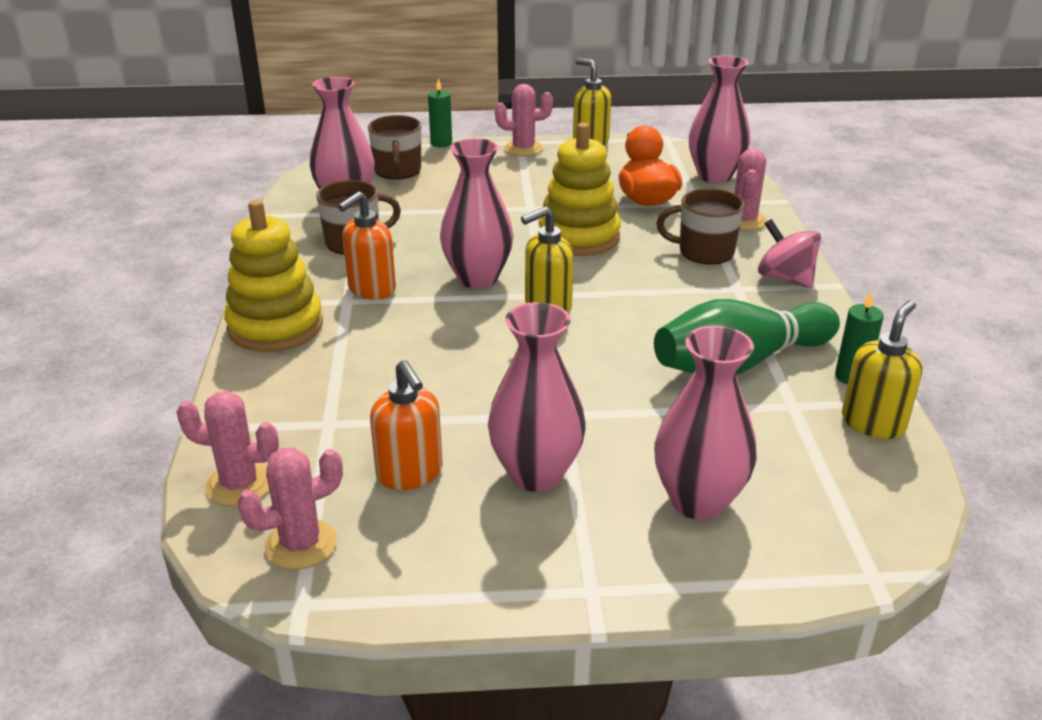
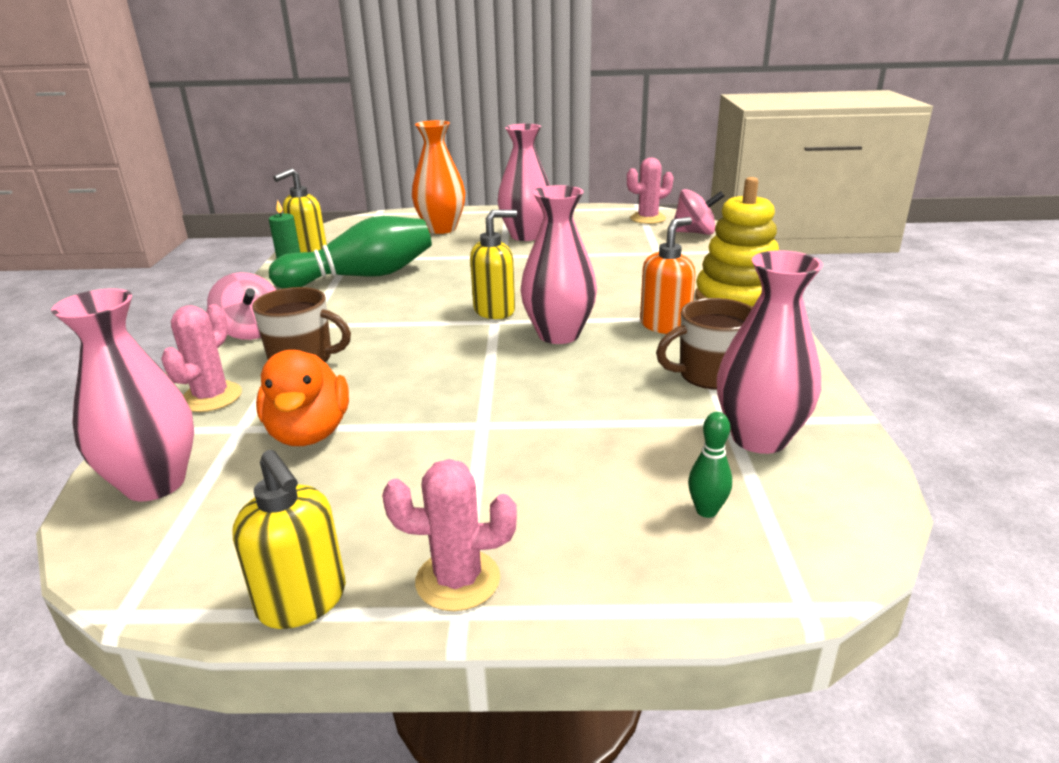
camera: 175 degrees left, 5 degrees down
(240, 484) = (695, 233): pink cactus -> pink spinning top
(398, 171) = (706, 511): brown mug -> green bowling pin
(410, 473) = (598, 236): orange soap dispenser -> none
(441, 143) = (641, 609): green candle -> none
(579, 237) = (434, 378): yellow stacking toy -> none
(698, 501) = (441, 229): pink vase -> orange vase

